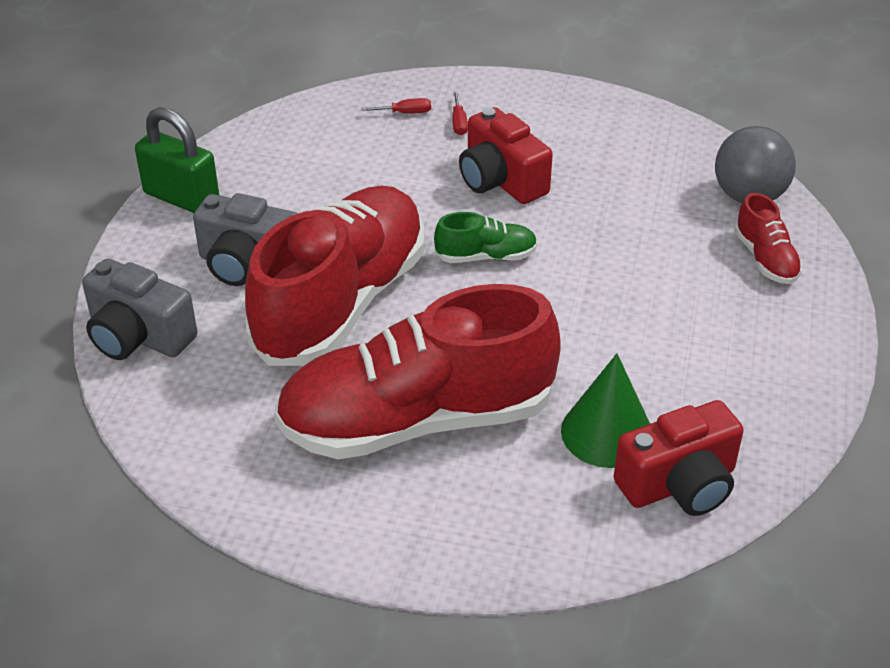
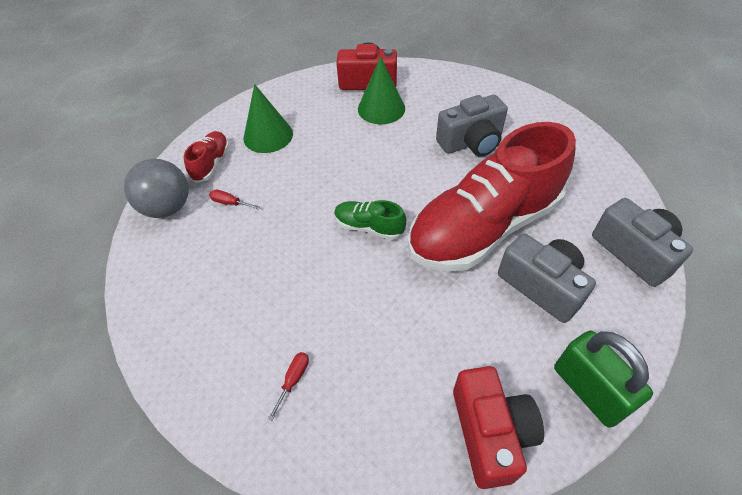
camera: 150 degrees left, 10 degrees up
(405, 113) = (331, 421): red screwdriver -> red screwdriver (230, 203)
(417, 420) = (471, 142): red shoe -> grey camera
(501, 180) = (310, 291): red camera -> red camera (490, 433)
(737, 322) = (268, 135): none -> green cone

